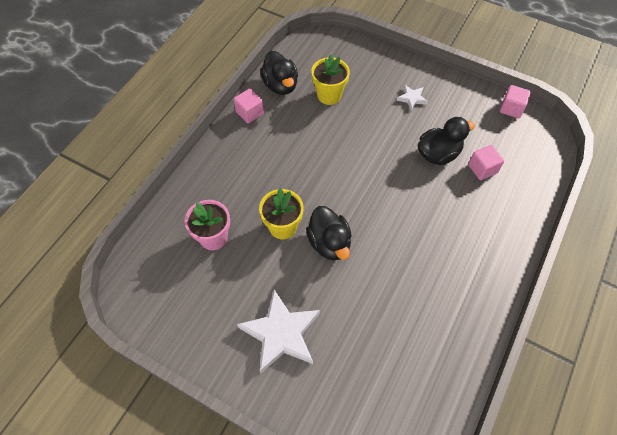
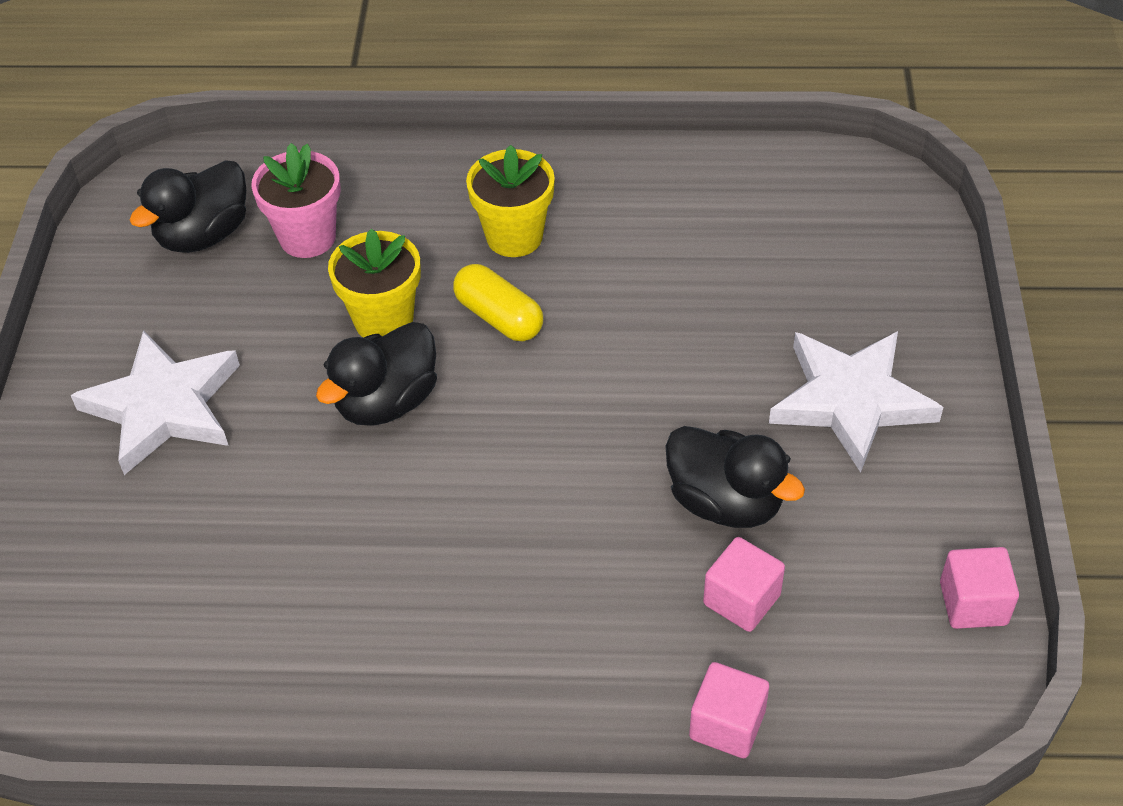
camera: 65 degrees right, 10 degrees down
(250, 113) = (614, 167): pink cube -> pink cube (727, 724)
(280, 85) = (717, 180): black duck -> black duck (203, 235)
(307, 185) = (499, 317): none -> yellow capsule
(329, 95) = (749, 262): yellow flower pot -> yellow flower pot (514, 236)
(412, 98) = (851, 401): white star -> white star, size x2.12

